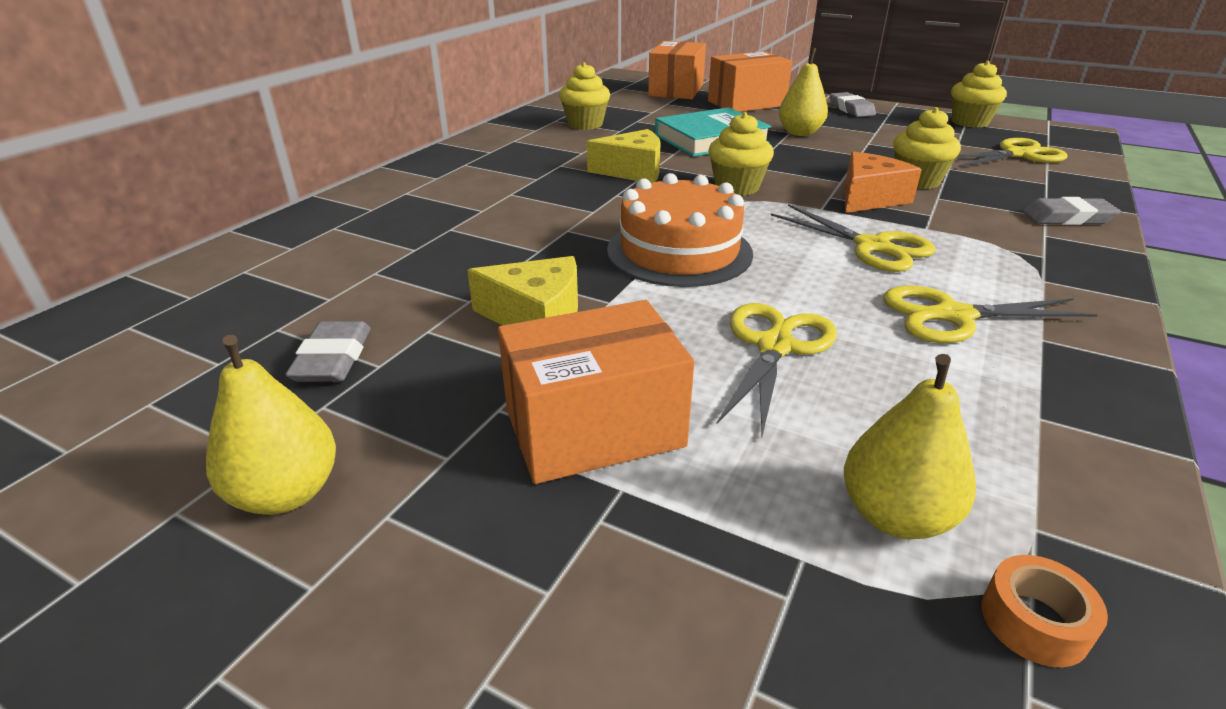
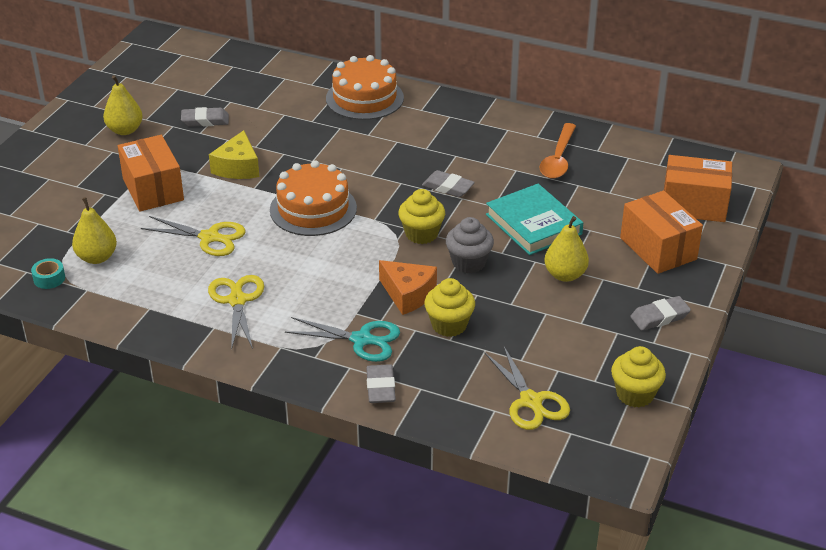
camera: 85 degrees right, 5 degrees up
(375, 209) = (364, 98): none -> orange cake
(585, 124) = (558, 159): yellow cupcake -> orange spoon
(633, 171) = (448, 187): yellow cheese -> grey eraser
(791, 168) = (468, 263): none -> grey cupcake
(872, 246) = (324, 284): yellow scissors -> none
(982, 226) = (361, 340): none -> turquoise scissors
(1034, 621) = (49, 278): orange tape -> turquoise tape

